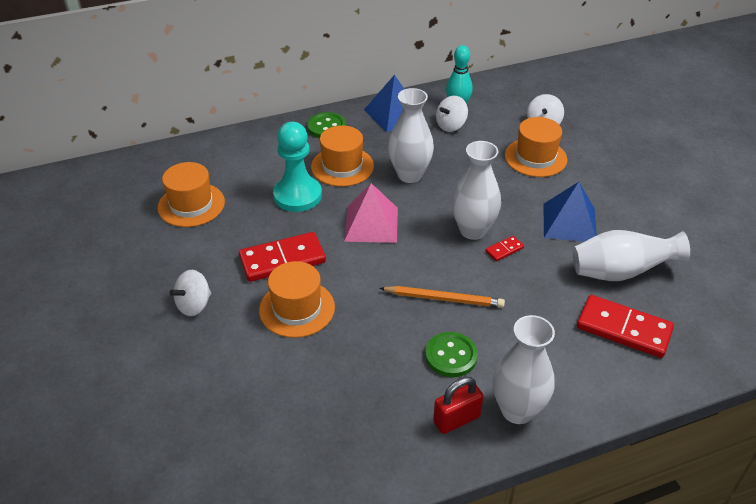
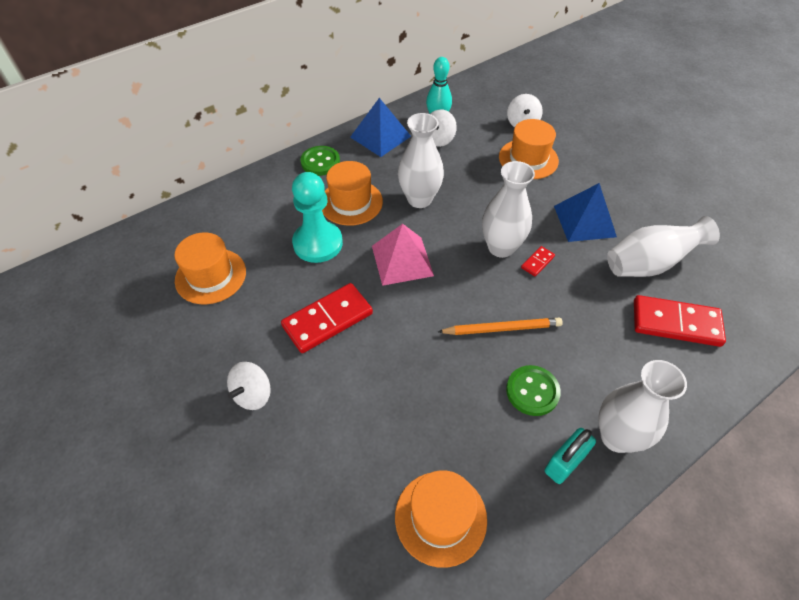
camera: 15 degrees left, 10 degrees up
(297, 308) = (362, 373): orange hat -> orange hat (440, 517)
(456, 419) = (564, 463): red padlock -> turquoise padlock

